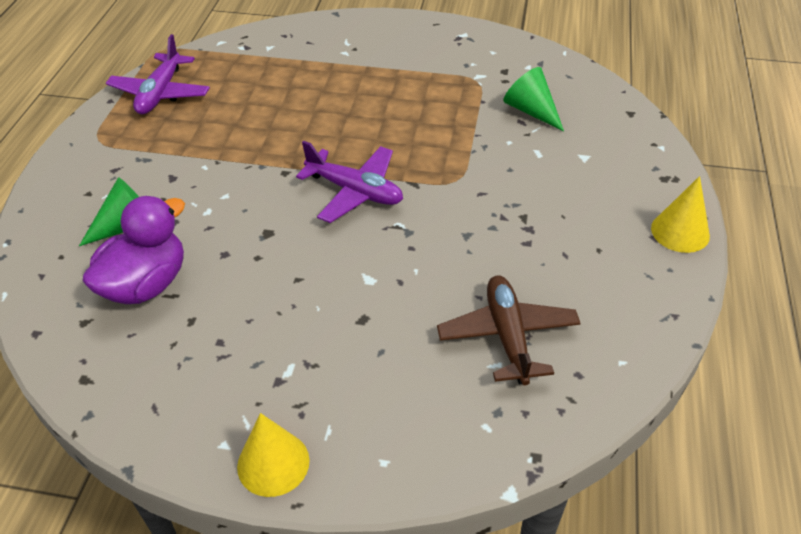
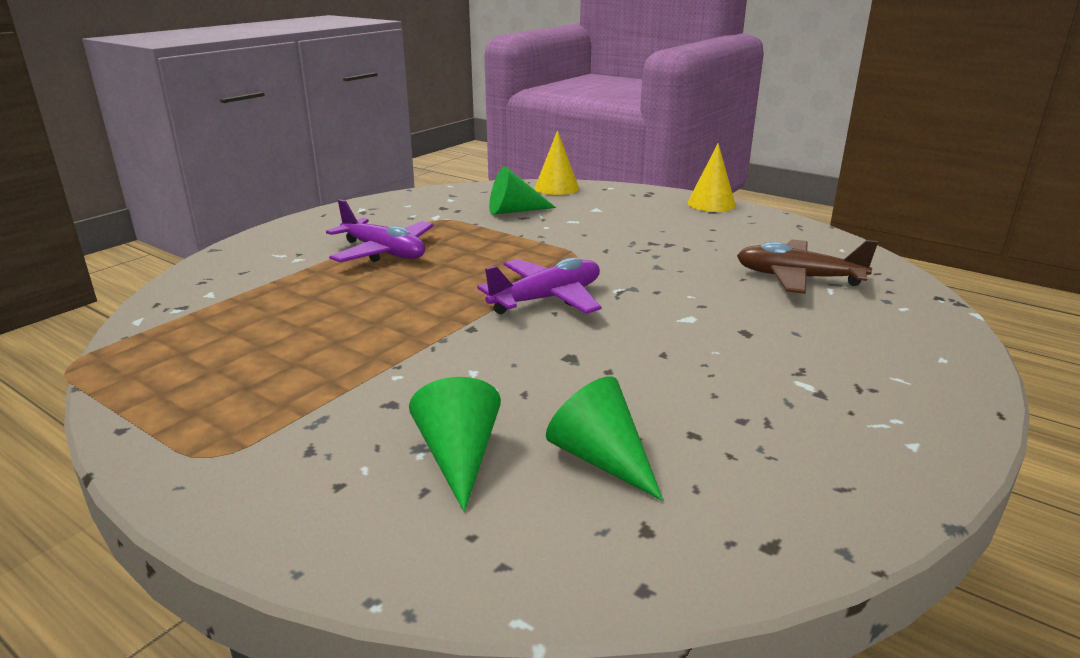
camera: 65 degrees left, 20 degrees down
(146, 284) = (601, 459): purple duck -> green cone
(160, 93) = (179, 382): purple plane -> purple plane (383, 252)
(273, 463) = (943, 417): yellow cone -> yellow cone (556, 188)

